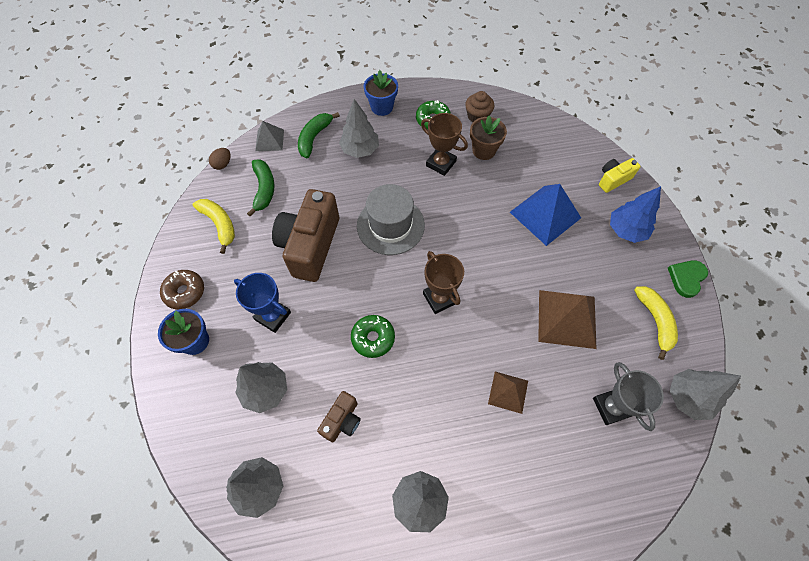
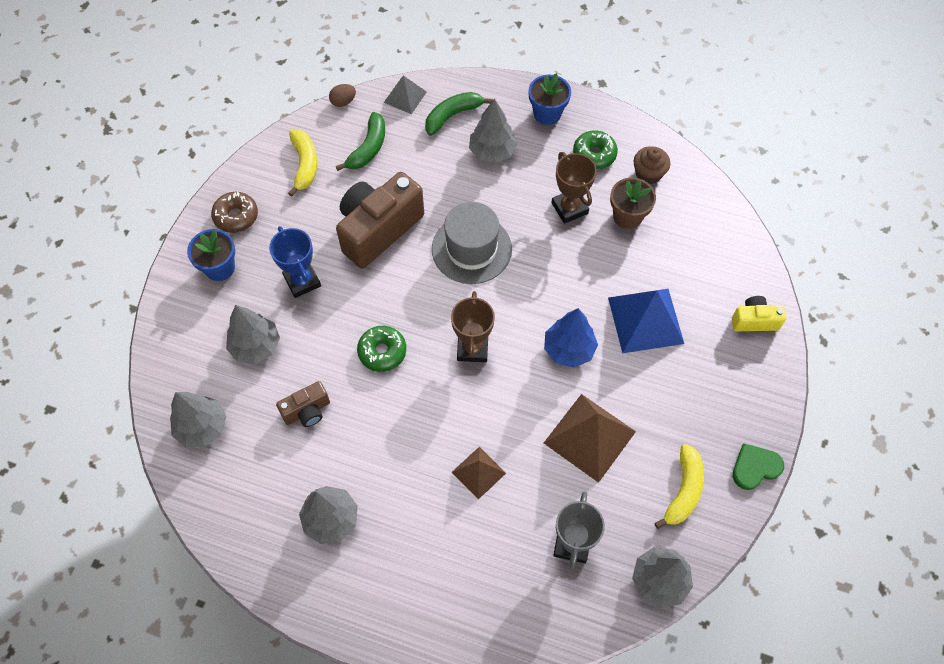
camera: 30 degrees right, 0 degrees up
(626, 230) = (725, 383): blue tree -> blue tree (569, 349)

